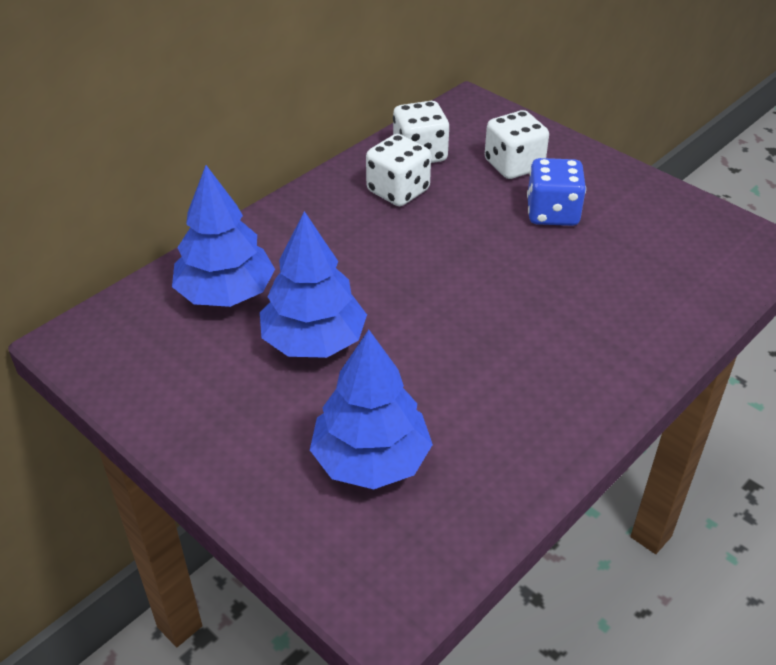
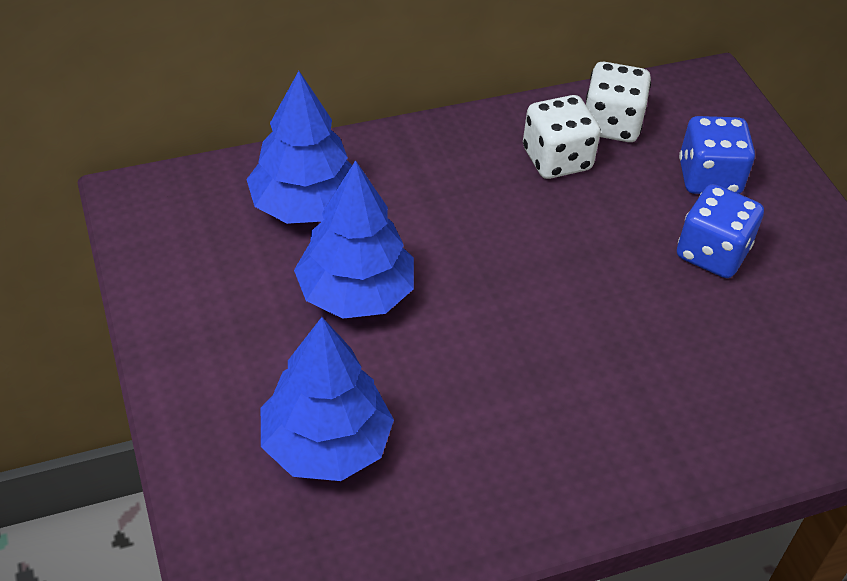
camera: 25 degrees right, 5 degrees up
(513, 165) = (709, 178): white dice -> blue dice

